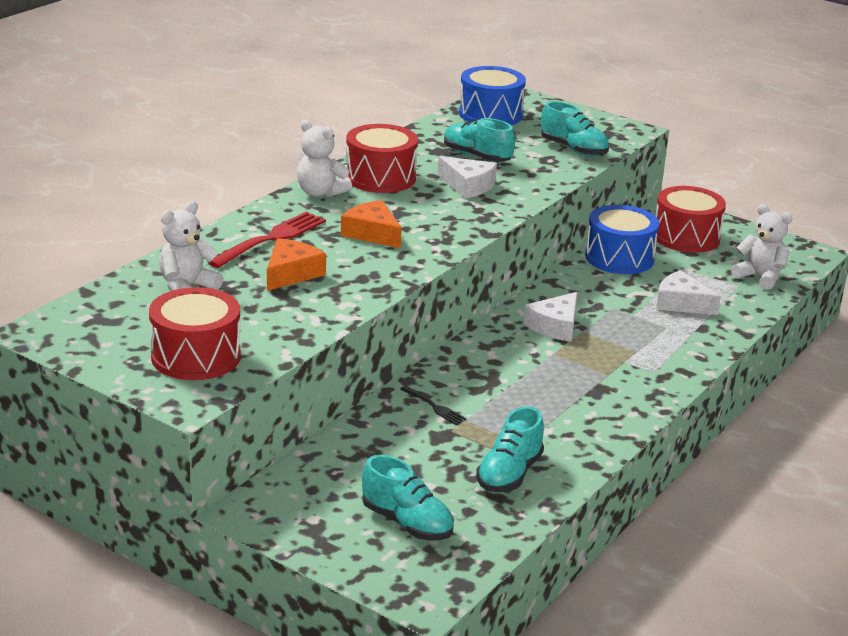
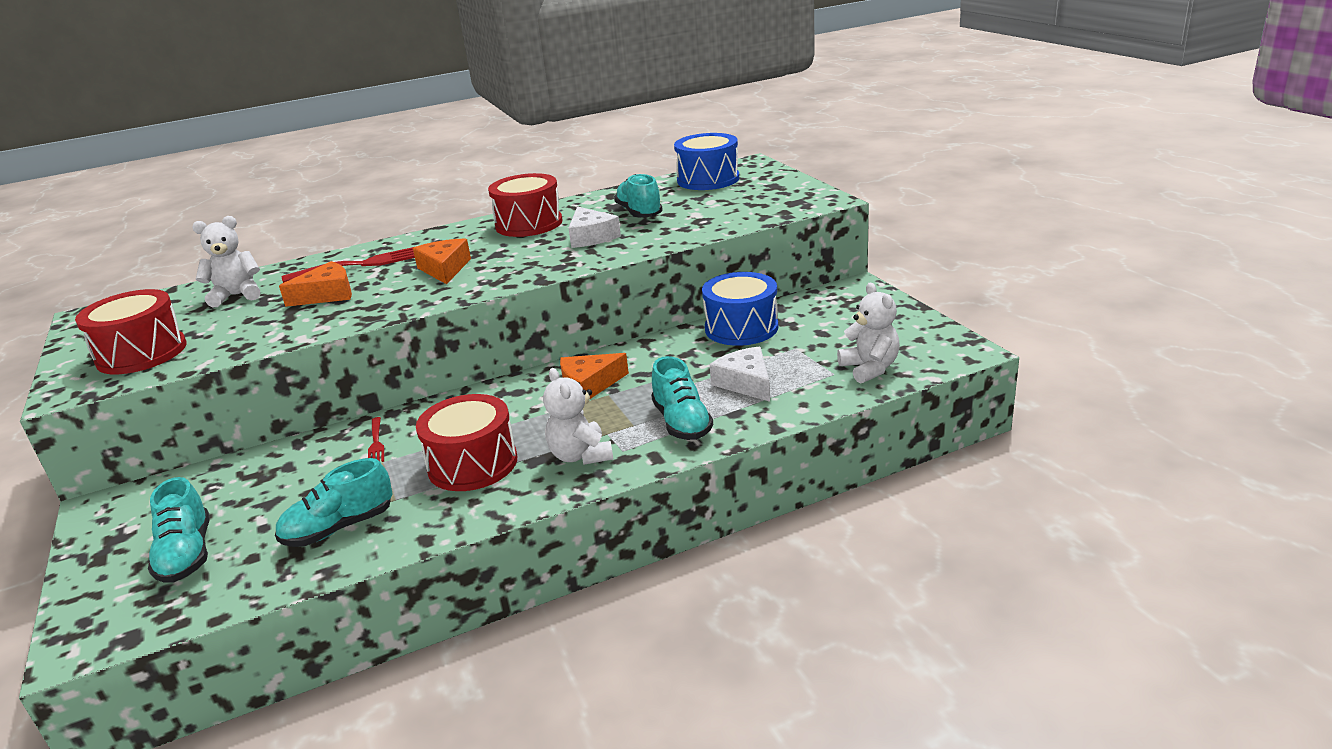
camera: 35 degrees right, 0 degrees up
(320, 193) = (461, 232): white teddy bear -> white teddy bear (580, 455)
(433, 406) = (376, 442): black fork -> red fork
(555, 326) = (589, 385): white cheese -> orange cheese
(573, 149) = (740, 213): turquoise shoe -> turquoise shoe (682, 422)
(686, 237) = (838, 316): red drum -> red drum (472, 464)

